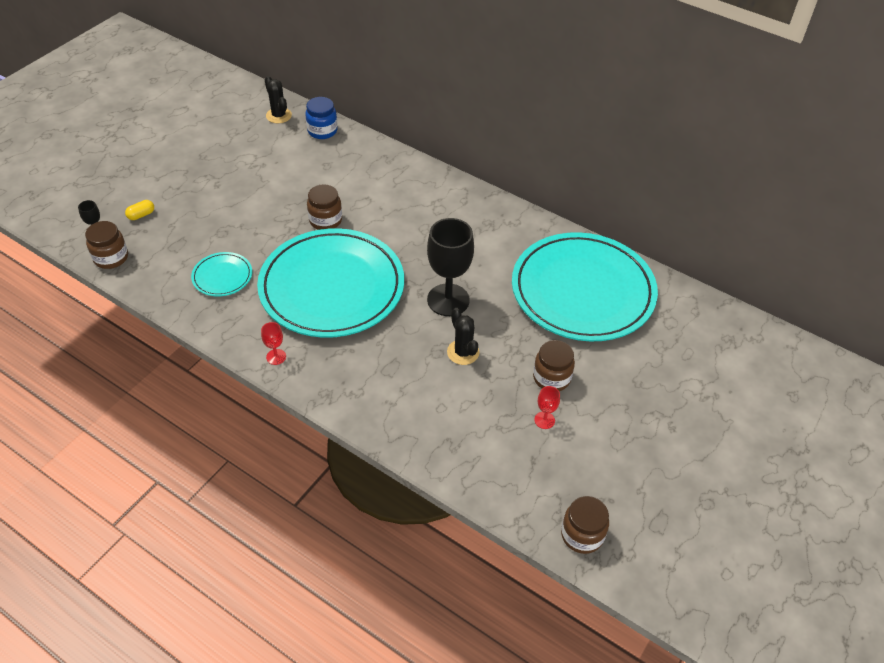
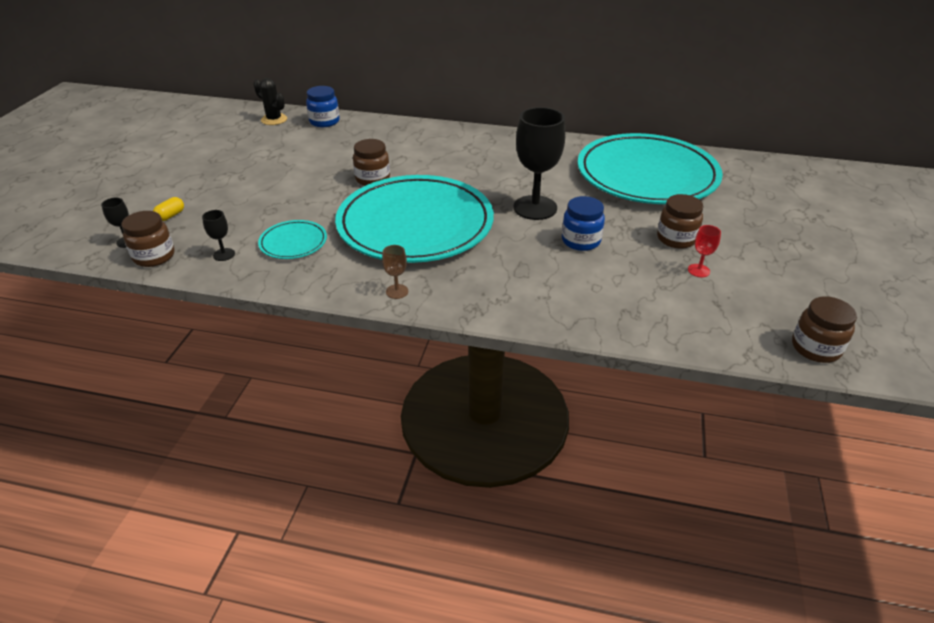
camera: 20 degrees left, 10 degrees down
(163, 272) = (224, 254): none -> black goblet
(276, 357) = (397, 291): red goblet -> brown goblet
(463, 352) = (581, 241): black cactus -> blue jar

